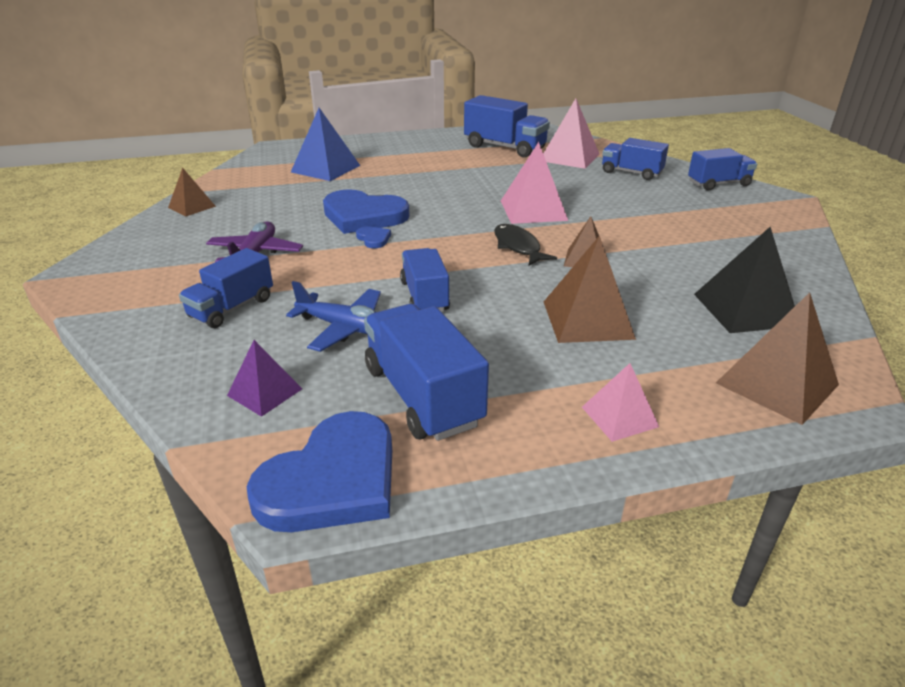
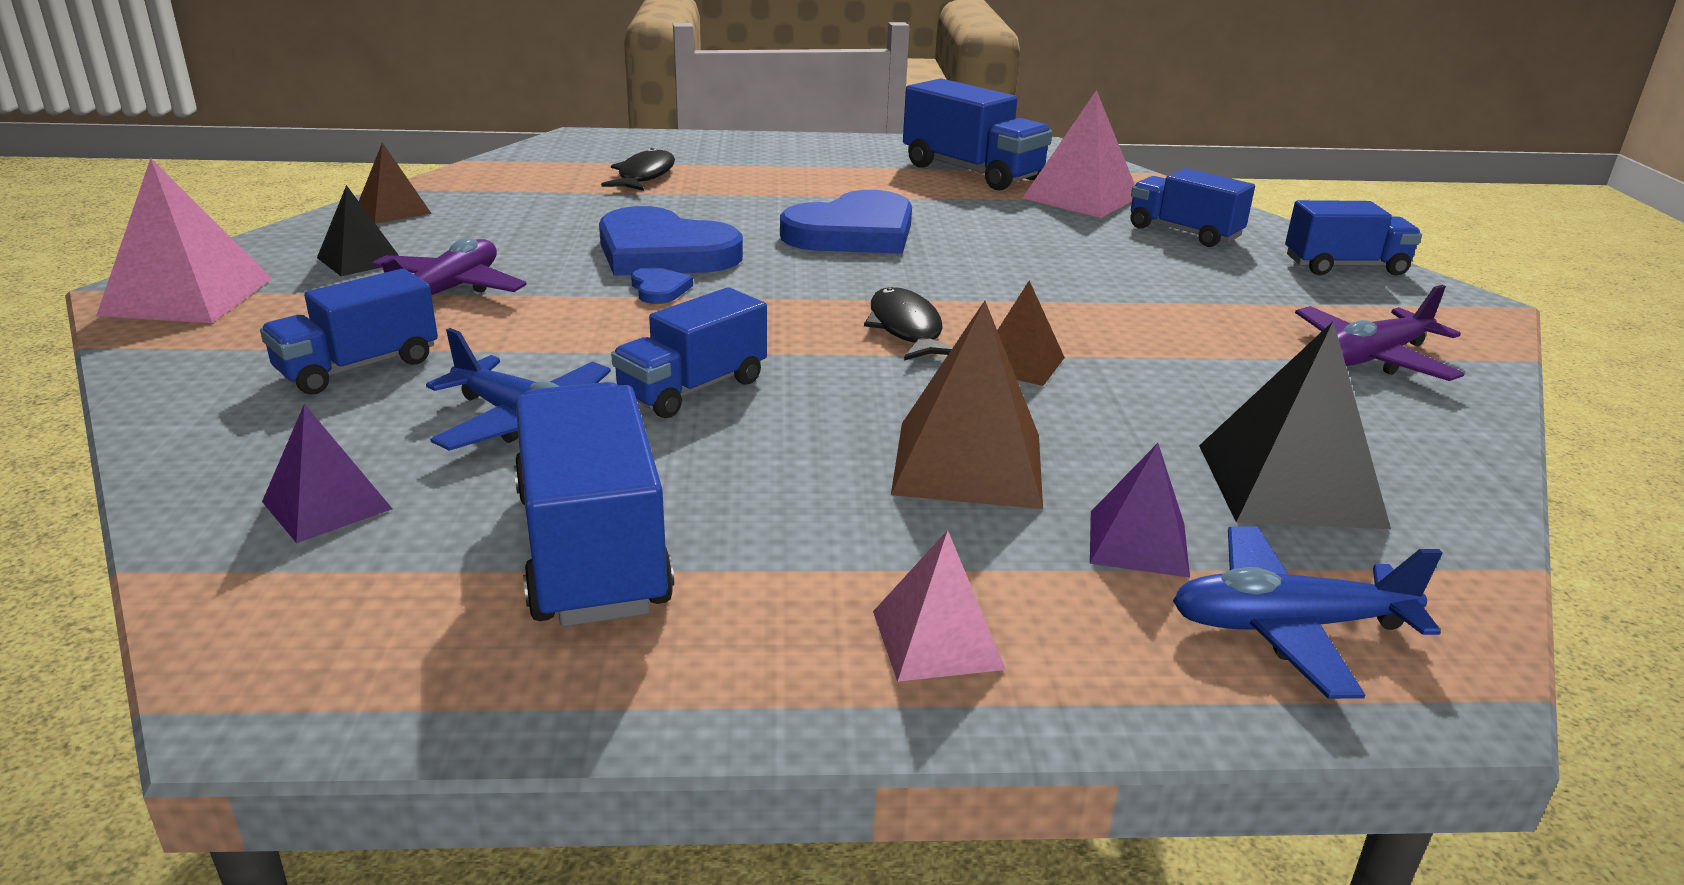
camera: 10 degrees right, 5 degrees down
(191, 241) = (360, 260): none -> black pyramid
(325, 168) = (644, 176): blue pyramid -> black fish
(332, 480) = (348, 666): blue heart -> blue heart (853, 232)
(424, 296) = (693, 389): blue truck -> blue truck turned 135 degrees counterclockwise
(533, 210) = (967, 274): pink pyramid -> pink pyramid (187, 296)
(689, 351) = (1138, 543): none -> purple pyramid
(753, 234) = (1372, 358): none -> purple plane
(777, 384) = (1288, 627): brown pyramid -> blue plane

